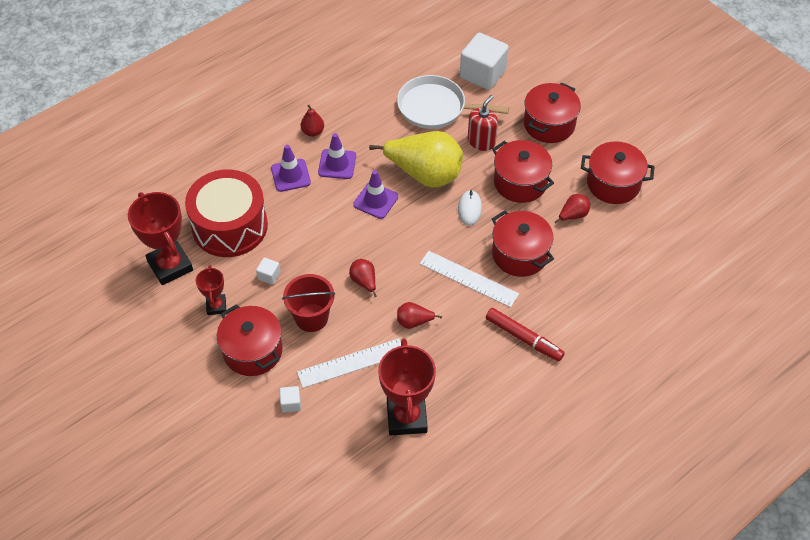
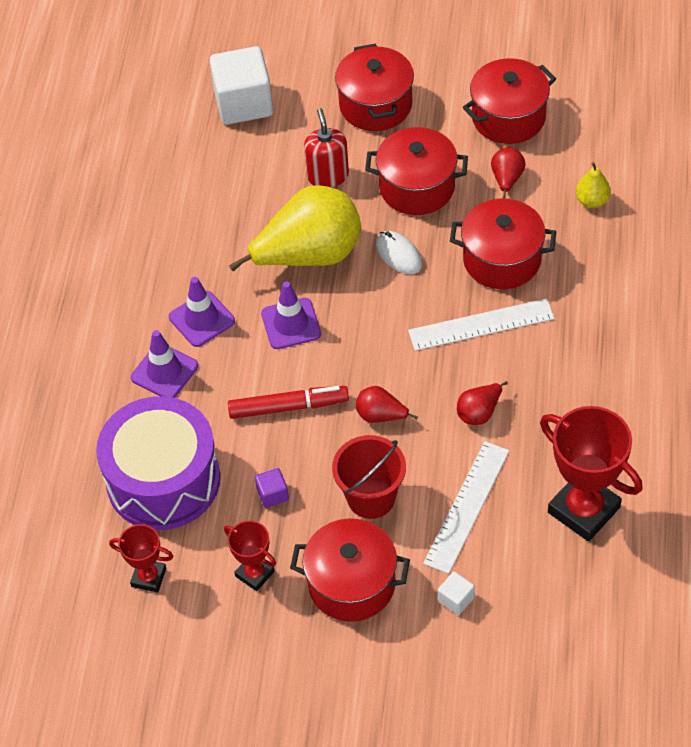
camera: 40 degrees left, 0 degrees up
(170, 266) = (149, 577): red trophy -> red trophy, size x0.54
(230, 226) = (163, 480): red drum -> purple drum
(269, 276) = (273, 494): white cube -> purple cube
(313, 132) = (131, 306): red pear -> none
(436, 108) = (236, 177): white pan -> none
(523, 338) = (601, 338): red marker -> red marker (288, 407)
(606, 263) = (592, 201): none -> yellow pear

